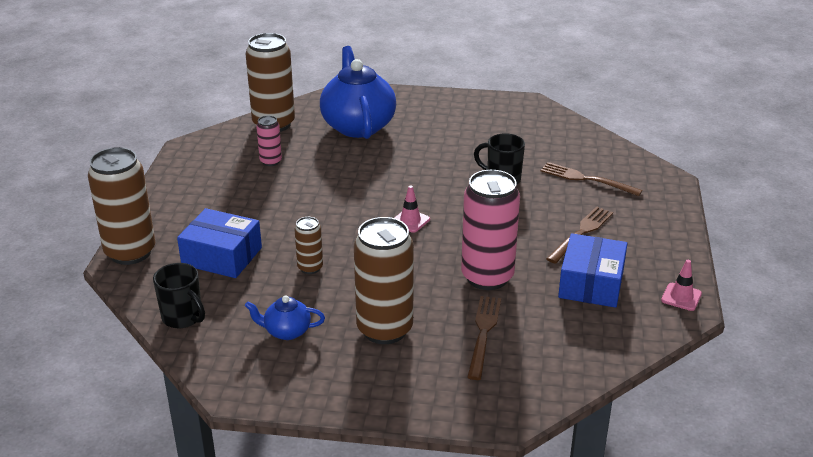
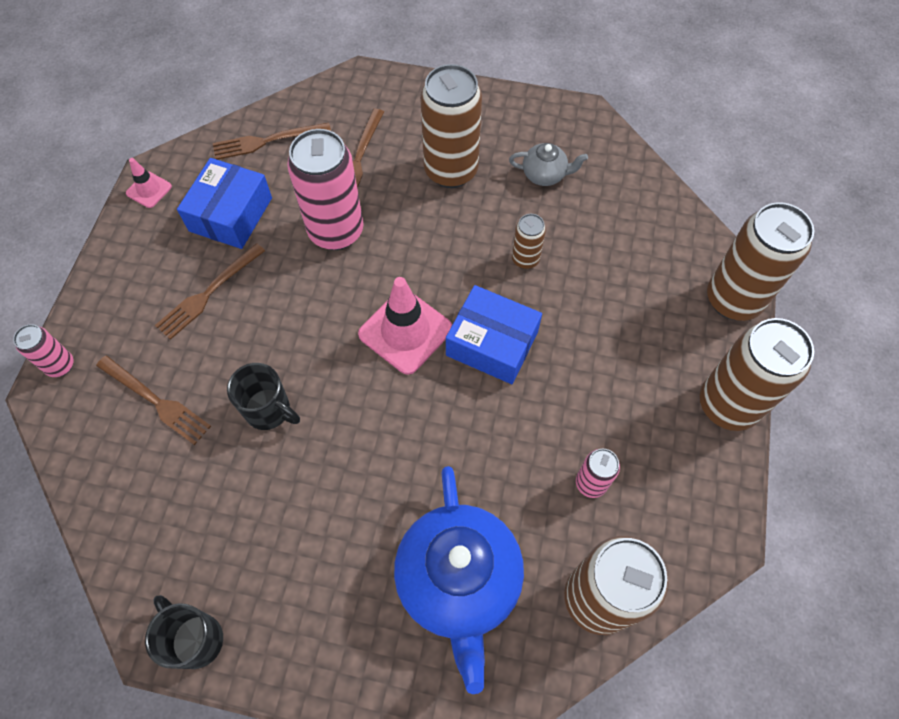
camera: 175 degrees left, 30 degrees up
(161, 198) = (727, 405): none -> brown can
(183, 318) = (648, 199): black mug -> black mug (196, 639)
(222, 256) = (626, 285): blue box -> blue box (492, 343)
(286, 331) = (544, 175): blue teapot -> grey teapot
(410, 221) = (405, 331): pink traffic cone -> pink traffic cone, size x1.92
(586, 344) = (267, 141): none -> brown fork
(670, 191) = (60, 365): none -> pink can

